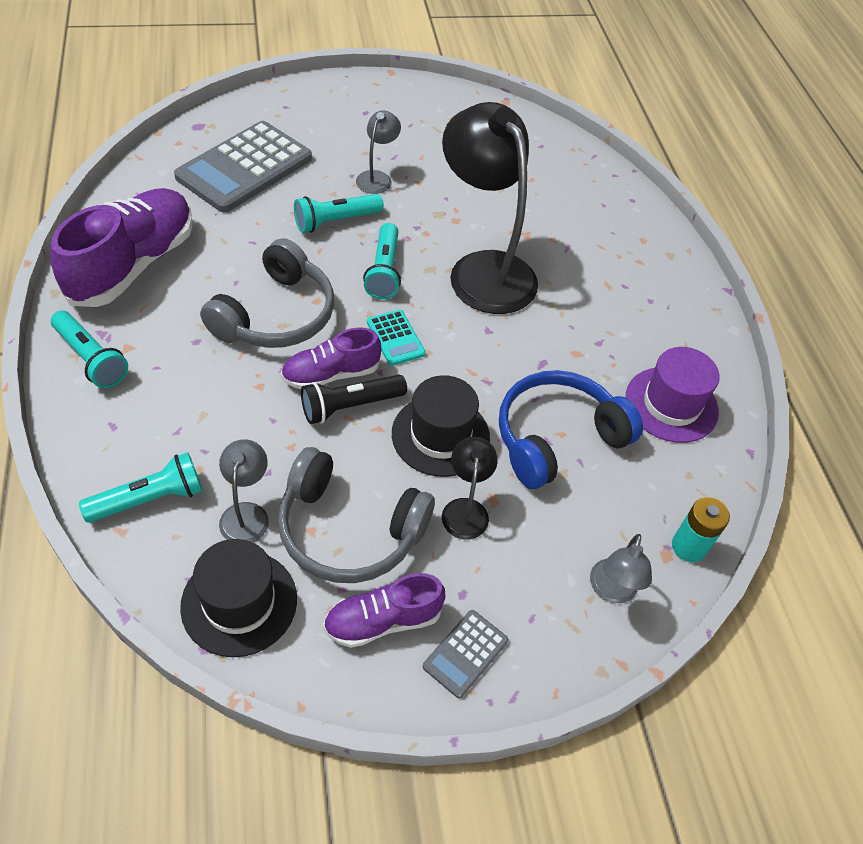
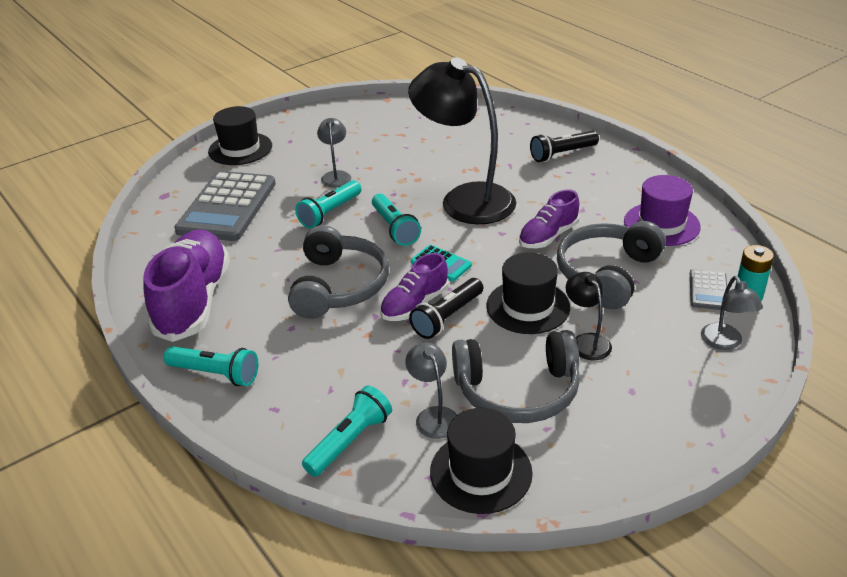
camera: 20 degrees left, 15 degrees down
(310, 101) = (240, 149): none -> black hat
(383, 620) = (594, 432): purple shoe -> purple shoe (548, 236)
(465, 653) = (667, 424): grey calculator -> grey calculator (708, 290)
(557, 438) = (607, 274): blue headphones -> grey headphones
(637, 259) = (562, 154): none -> black flashlight

